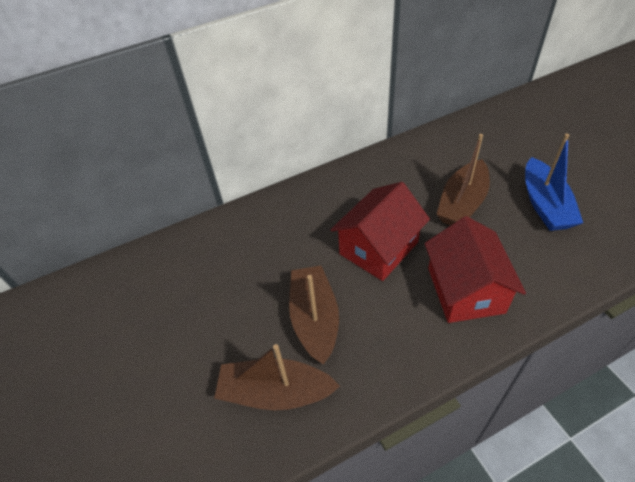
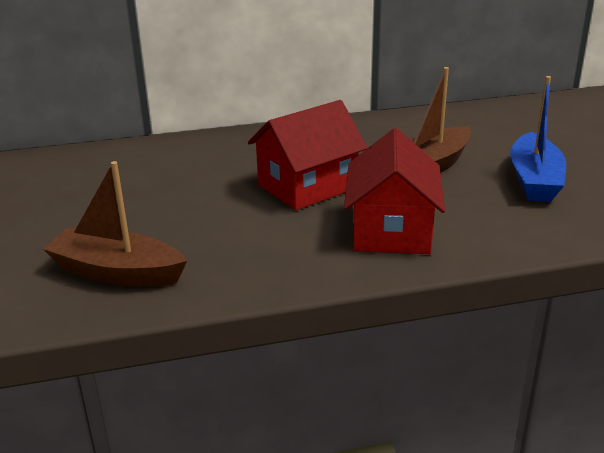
camera: 10 degrees right, 20 degrees down
(315, 319) = (198, 227): brown boat -> none

